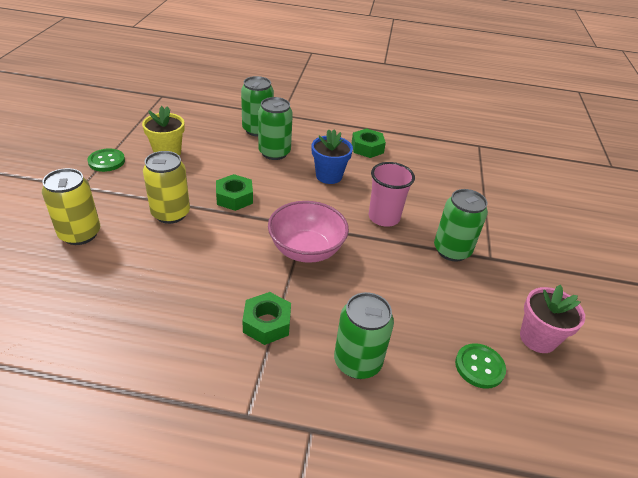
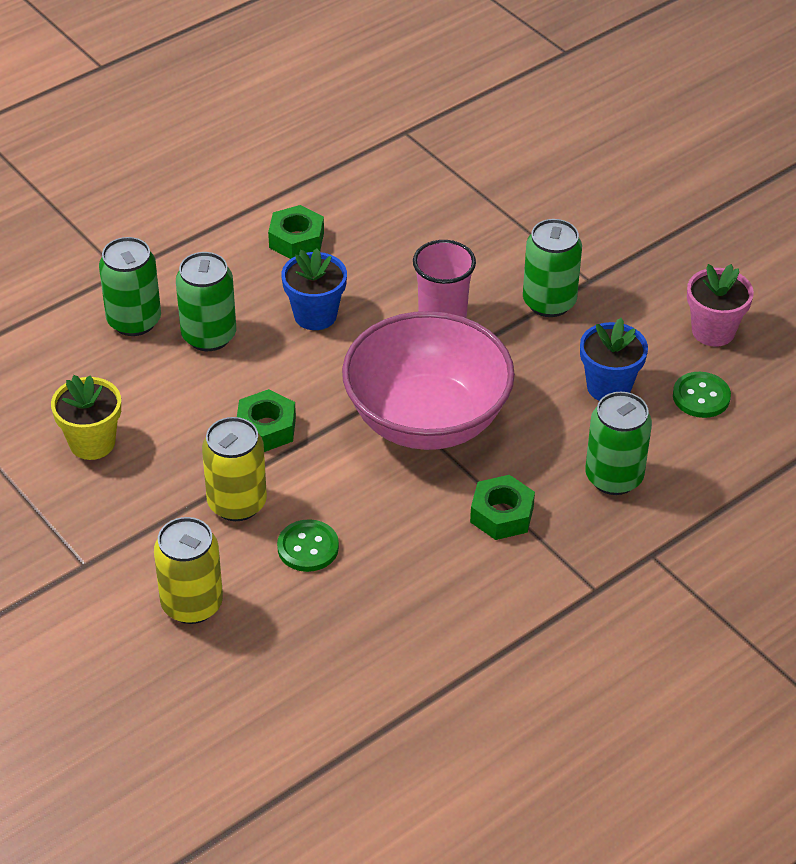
camera: 45 degrees left, 5 degrees up
(106, 161) = (46, 515): green button -> green button (308, 547)
(306, 250) = (427, 419): pink bowl -> pink bowl, size x1.51
(426, 314) = (609, 387): none -> blue flower pot

